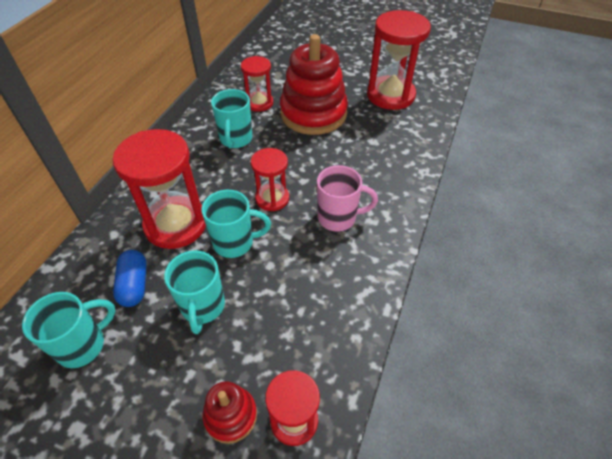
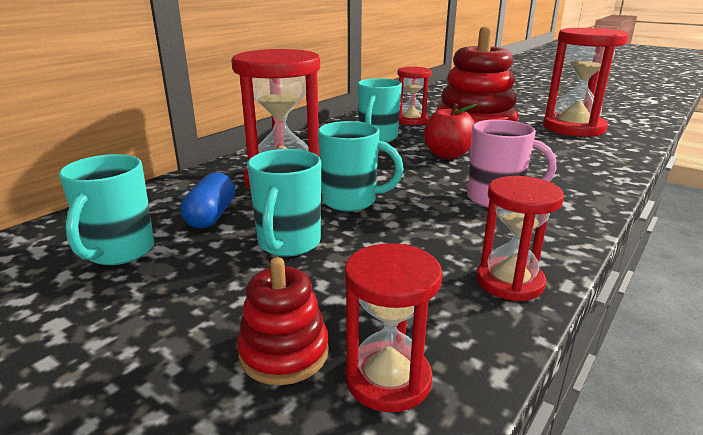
camera: 15 degrees right, 25 degrees down
(83, 345) = (119, 252): turquoise mug -> turquoise mug turned 120 degrees clockwise
(272, 198) = (409, 177): red hourglass -> red hourglass (509, 282)
(296, 159) = (447, 155): none -> red apple

